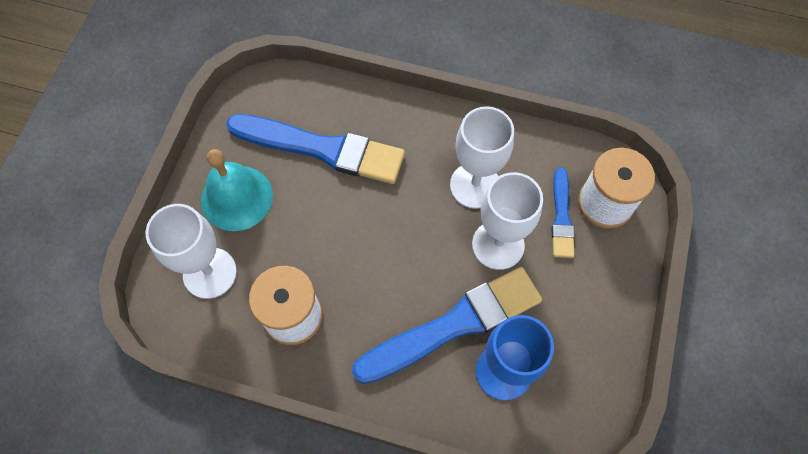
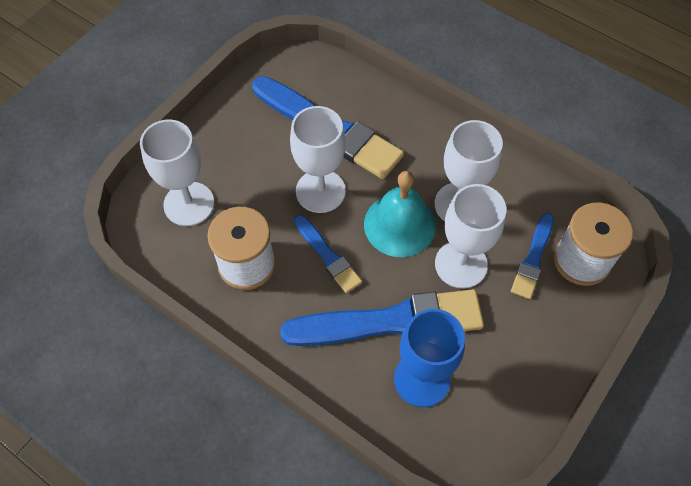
camera: 20 degrees right, 5 degrees down
(236, 198) = (237, 148): turquoise bell -> turquoise bell (399, 225)
(337, 216) = (320, 191): none -> white goblet
(369, 280) = (327, 256): none -> blue brush

